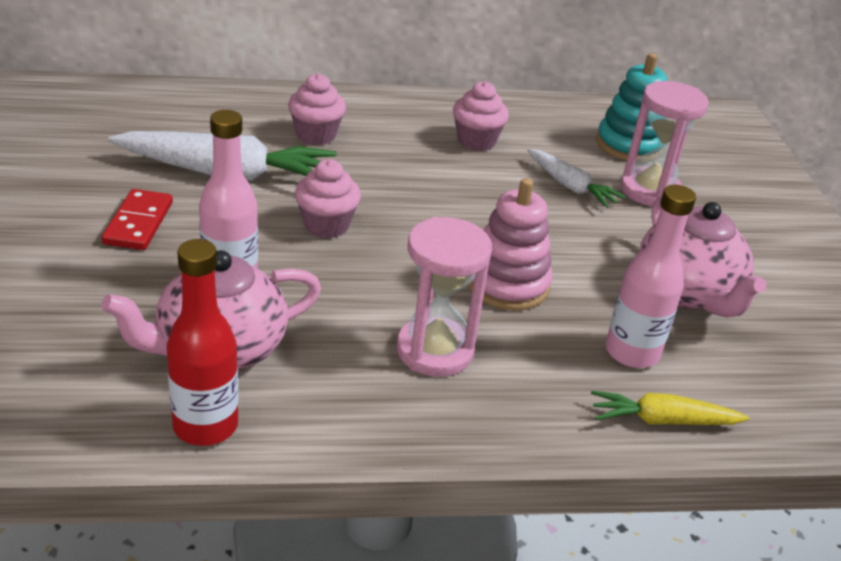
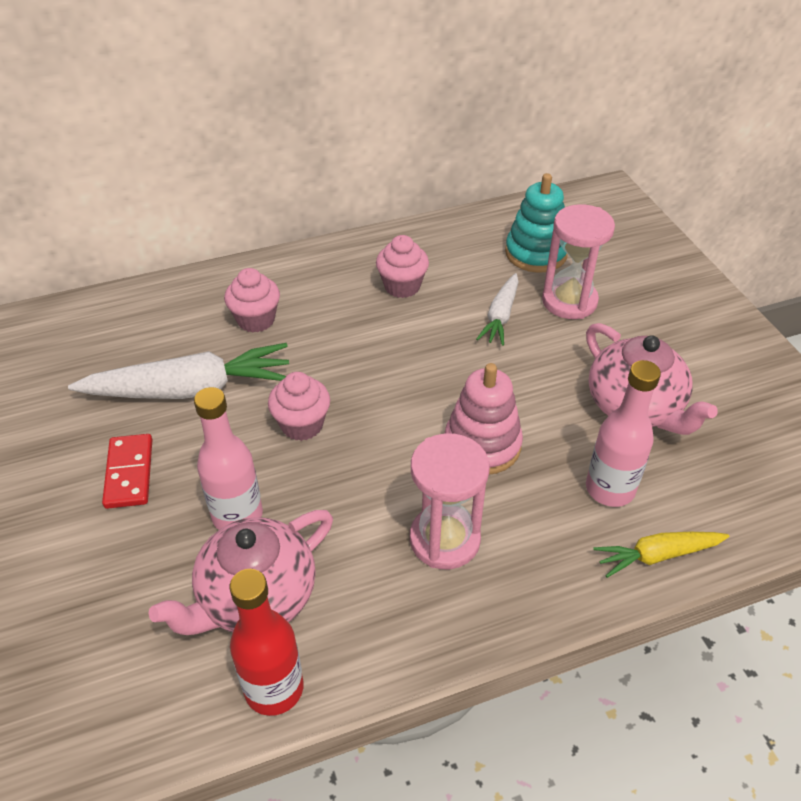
camera: 10 degrees left, 10 degrees up
(570, 186) = (500, 316): white carrot -> white carrot turned 75 degrees clockwise

